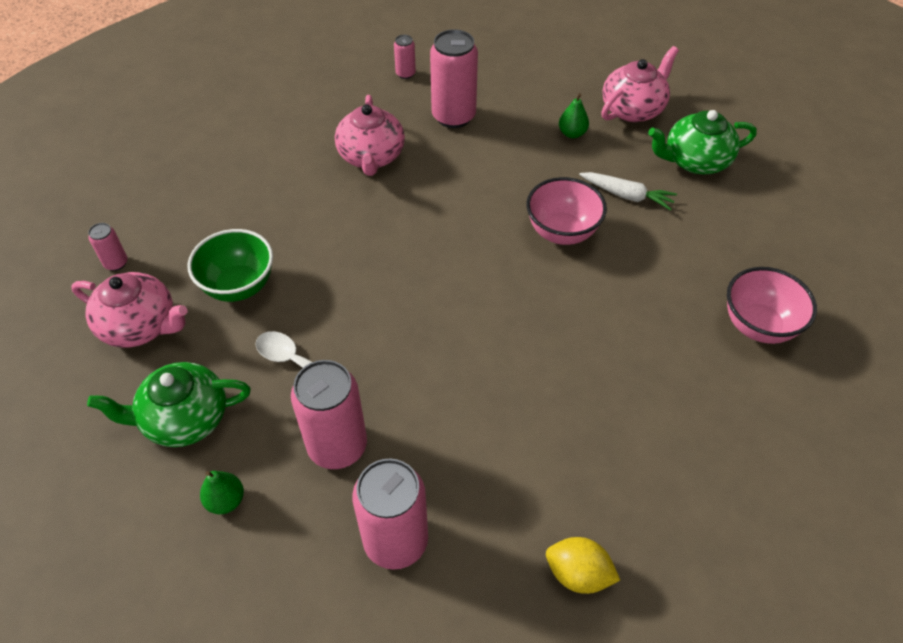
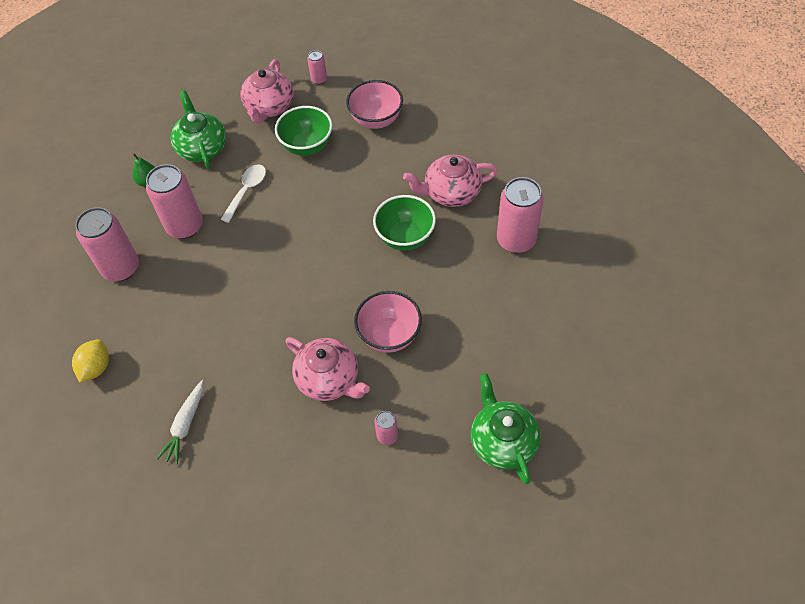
camera: 85 degrees right, 5 degrees up
(405, 74) = (565, 196): pink can -> pink can (387, 436)
(426, 203) = (405, 237): none -> green bowl
(572, 133) = (516, 333): green pear -> none
(627, 195) = (443, 383): white carrot -> white carrot (185, 425)
(633, 109) = (567, 384): pink teapot -> pink teapot (329, 379)
(758, 326) = (305, 489): pink bowl -> pink bowl (376, 120)

